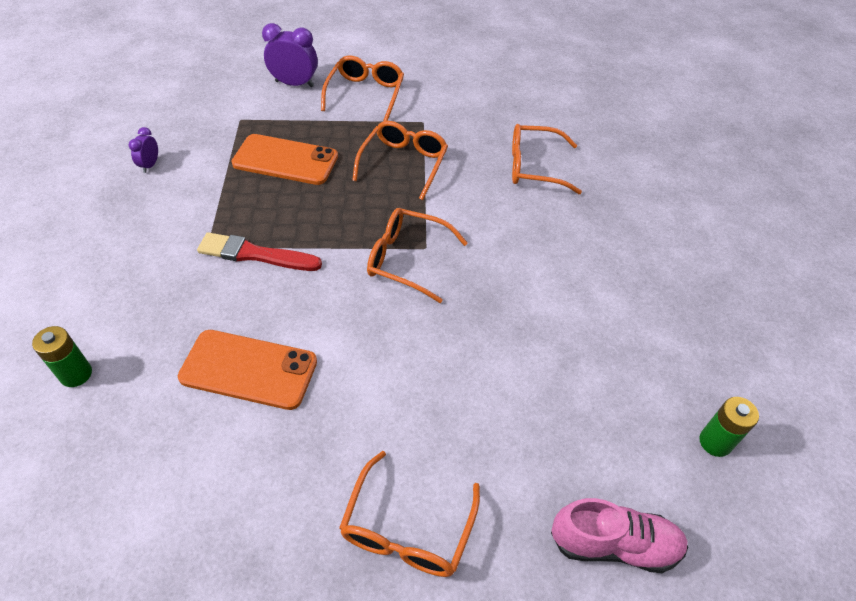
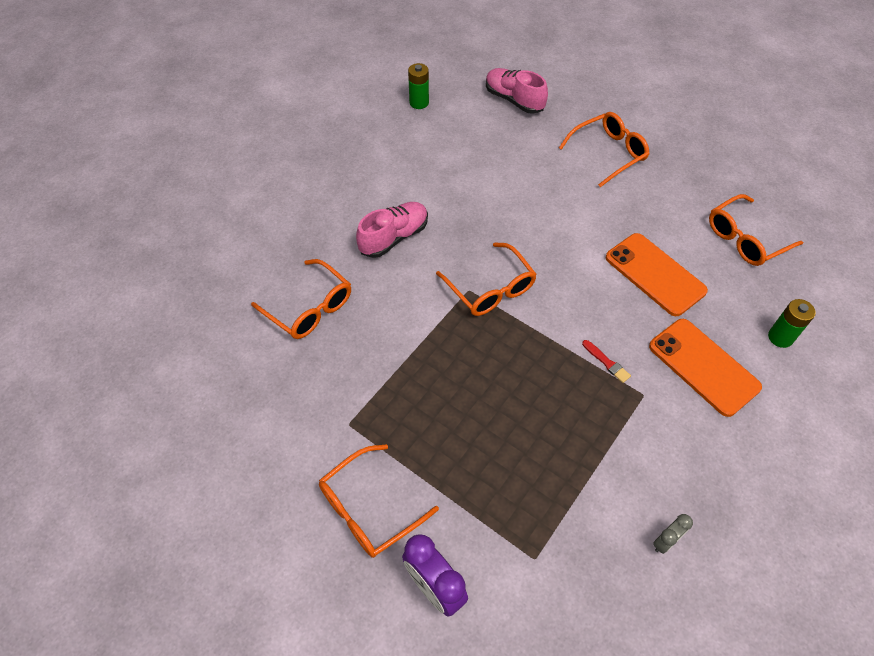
camera: 140 degrees left, 5 degrees up
(150, 165) = (665, 541): purple clock -> grey clock
(255, 254) = (606, 362): red brush -> red brush, size x0.50
(285, 160) = (521, 457): orange phone -> orange phone (703, 366)
(403, 164) = (415, 381): orange glasses -> orange glasses (746, 238)
(538, 255) = (394, 237): none -> pink shoe

